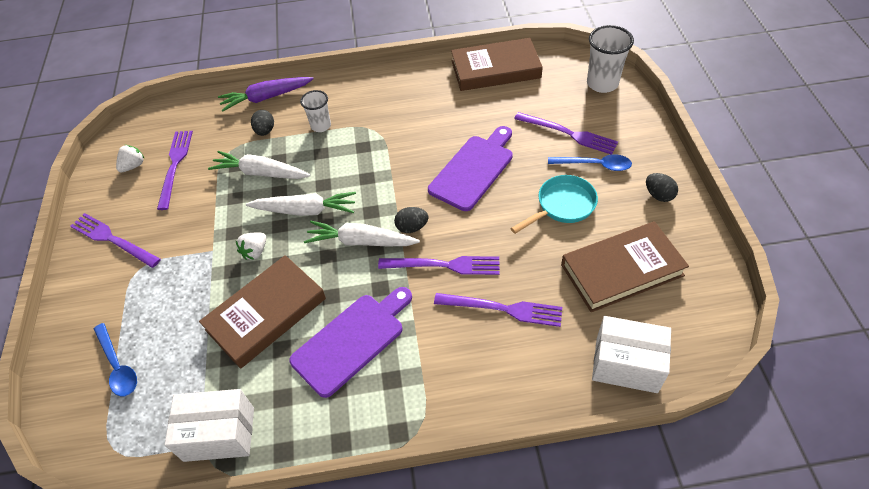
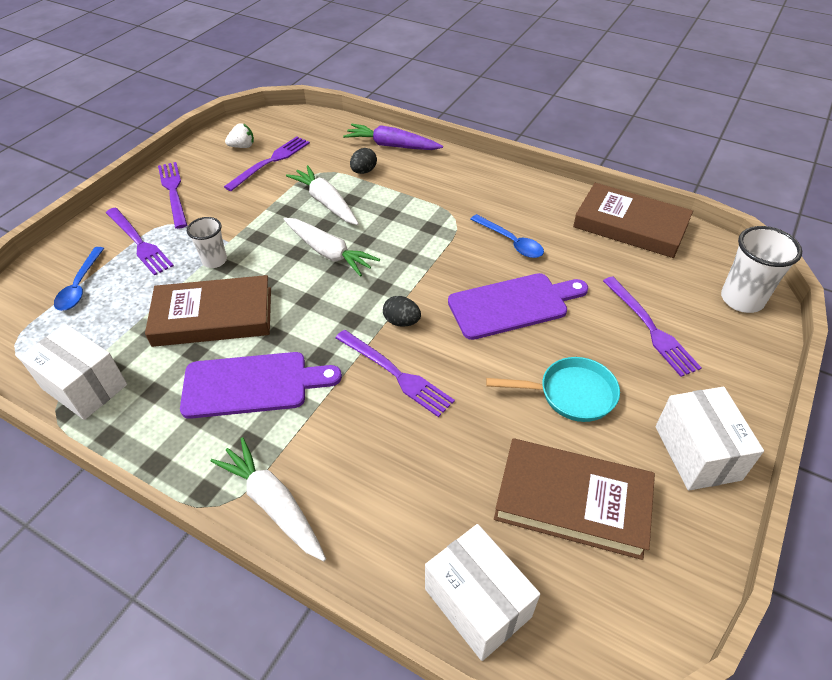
camera: 35 degrees right, 5 degrees down
(255, 252) = (257, 262): white strawberry -> none
(321, 126) = (413, 191): white cup -> white cup (214, 261)
(361, 241) = (346, 306): white carrot -> white carrot (273, 504)
(502, 309) = (408, 451): purple fork -> purple fork (138, 242)
(595, 165) = (649, 376): blue spoon -> blue spoon (511, 242)
(658, 195) = (697, 452): black egg -> white box

